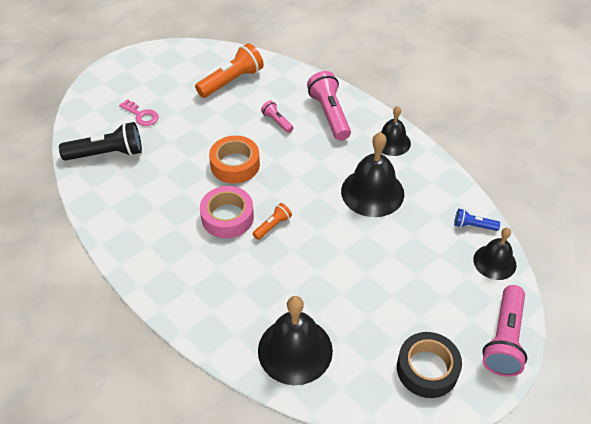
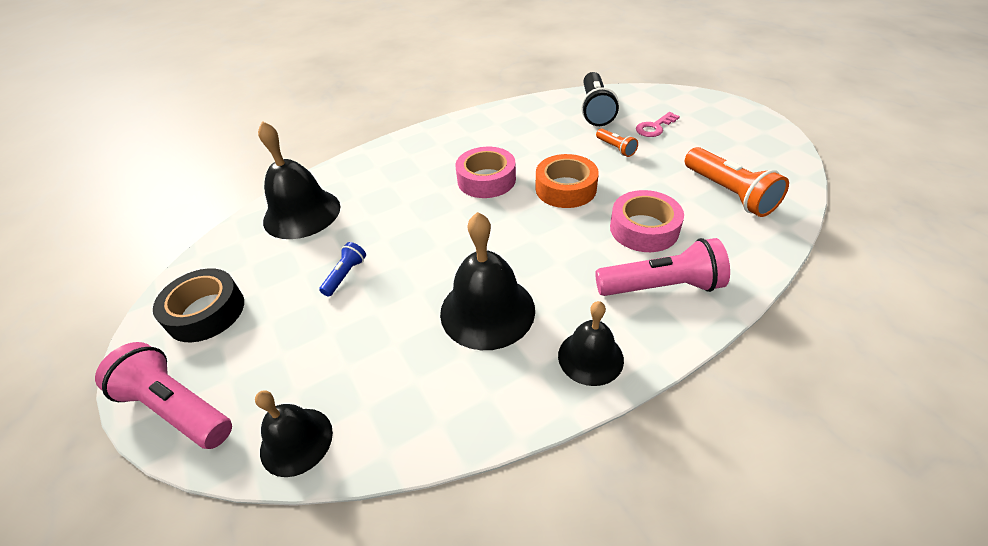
camera: 105 degrees right, 5 degrees down
(272, 226) = (462, 211): orange flashlight -> orange flashlight (615, 148)
(277, 121) = (644, 229): pink flashlight -> pink tape
(473, 226) = (376, 432): blue flashlight -> blue flashlight (345, 275)

